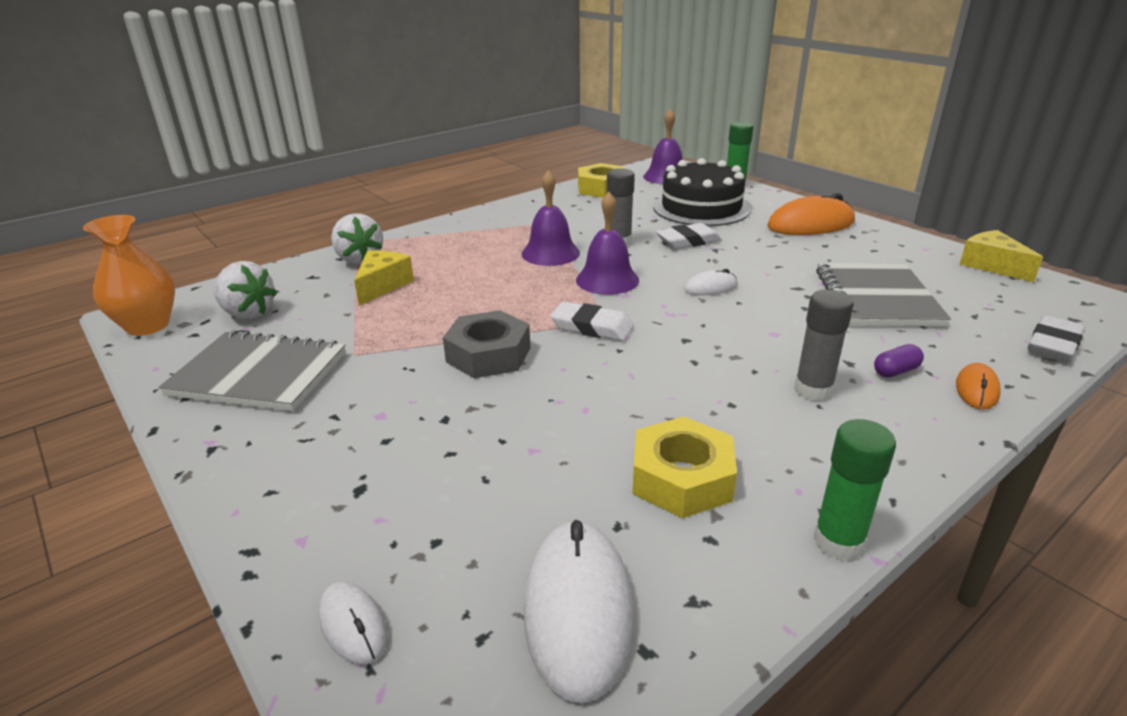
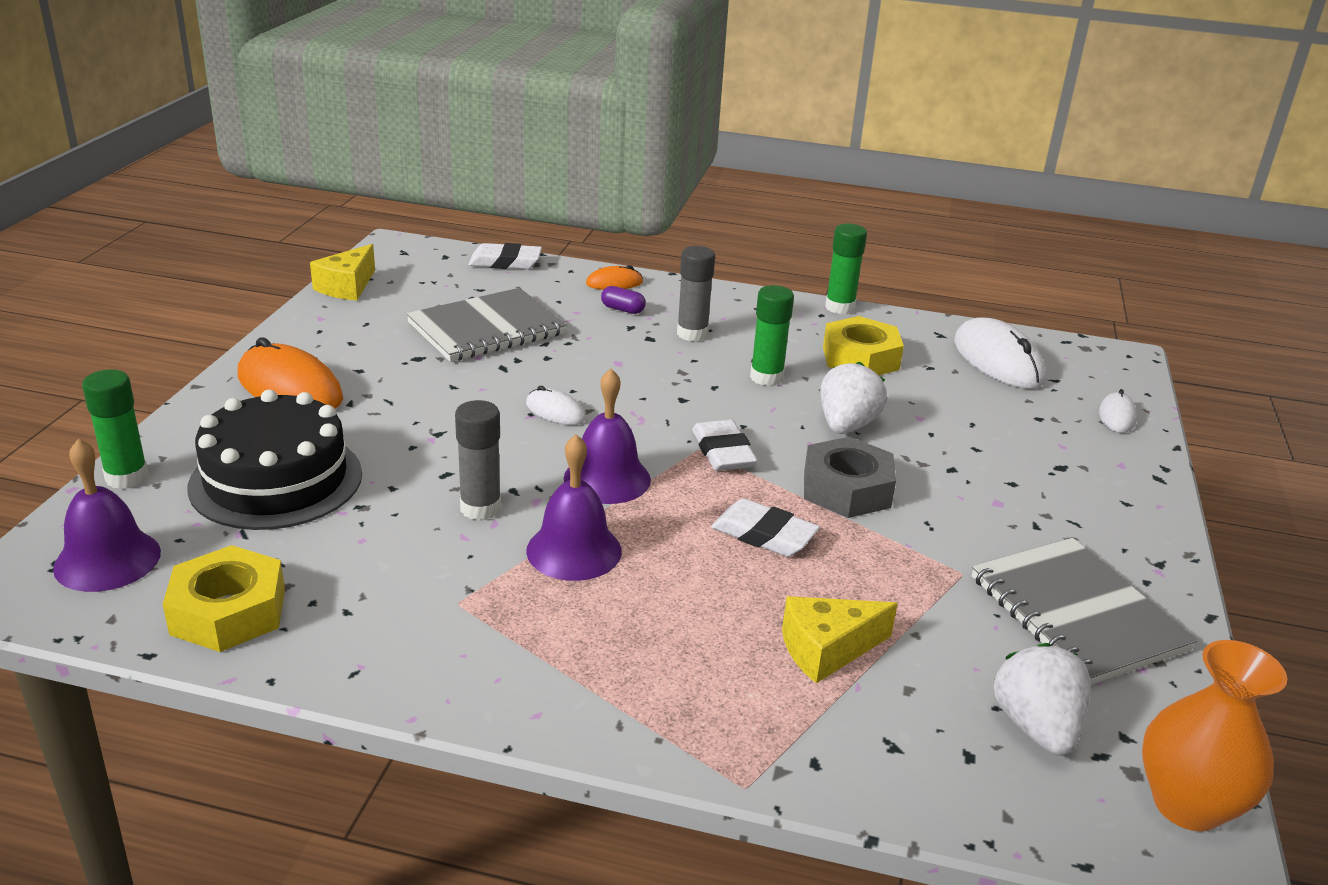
camera: 130 degrees left, 0 degrees up
(359, 259) = (791, 733): white strawberry -> white strawberry (846, 426)
(578, 610) = (997, 360): white mouse -> white mouse turned 75 degrees counterclockwise
(688, 241) = (427, 457): white eraser -> white eraser (764, 534)
(688, 394) = (766, 377): none -> green glue stick

